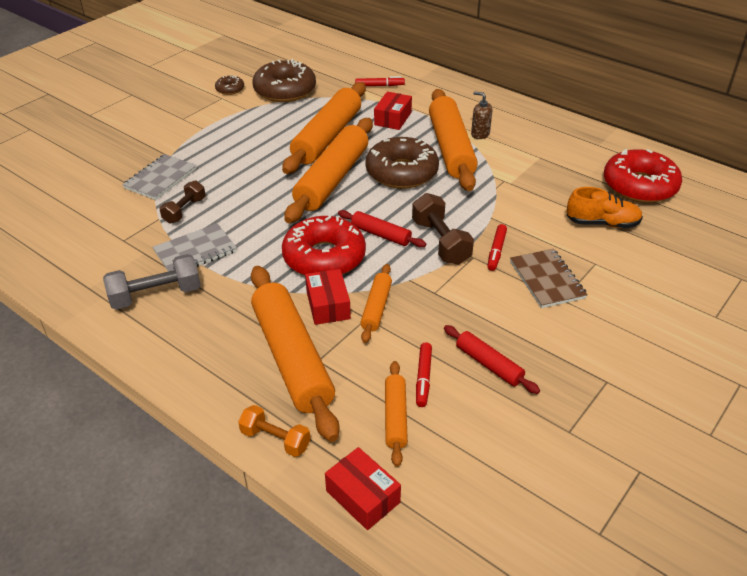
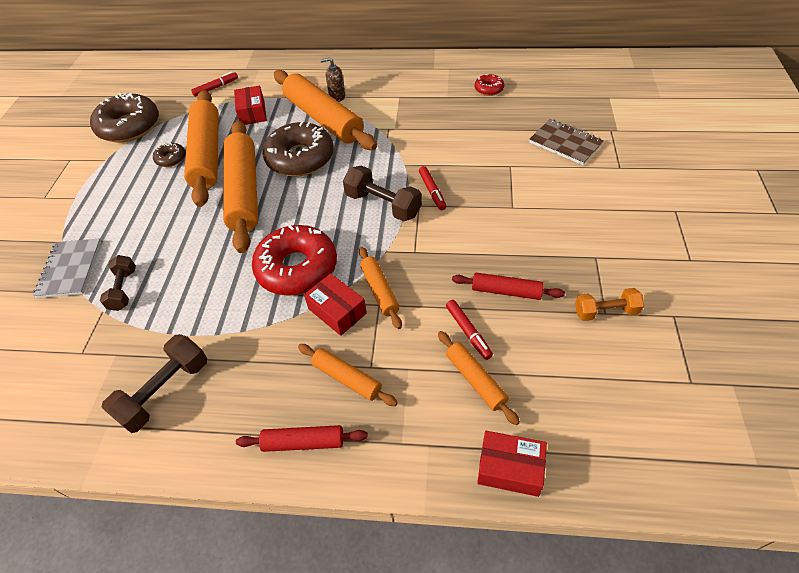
camera: 30 degrees left, 10 degrees up
(156, 295) = (165, 391): grey dumbbell -> brown dumbbell
(195, 251) = (169, 325): grey notebook -> none
(230, 89) = (71, 147): brown donut -> brown donut (171, 159)
(275, 439) = (396, 465): orange dumbbell -> orange dumbbell (605, 312)
(292, 358) = (347, 378): orange rolling pin -> orange rolling pin, size x0.49
(381, 235) = (329, 223): red rolling pin -> red rolling pin (303, 442)
(547, 280) = (488, 197): brown notebook -> brown notebook (565, 143)
(602, 223) = (488, 131): orange shoe -> none
(639, 186) = (489, 89): red donut -> red donut, size x0.46

